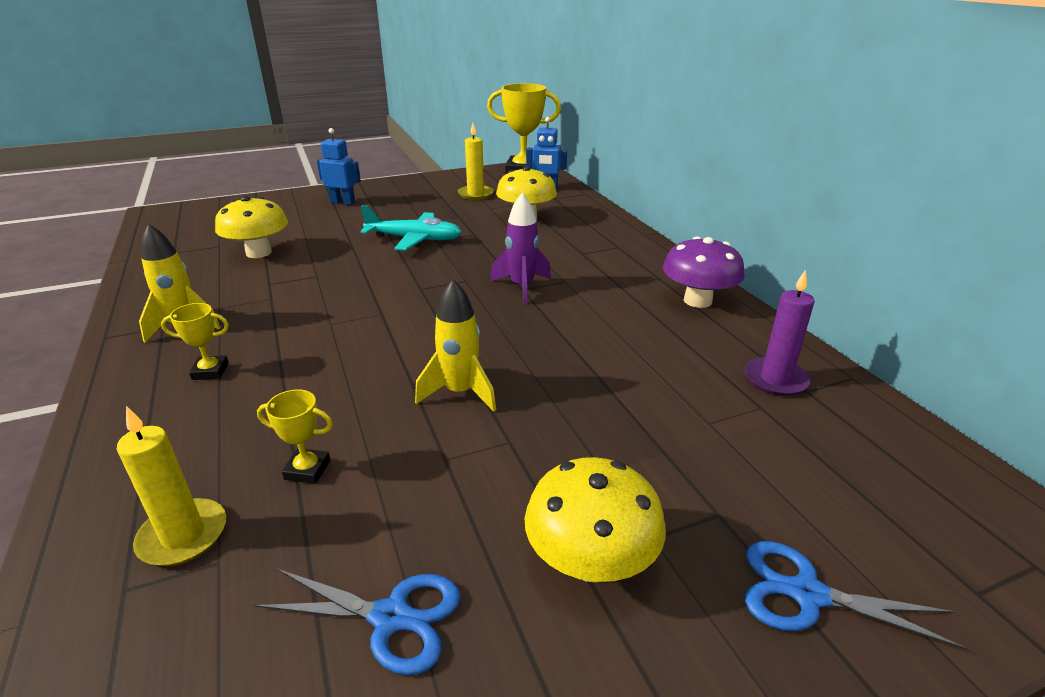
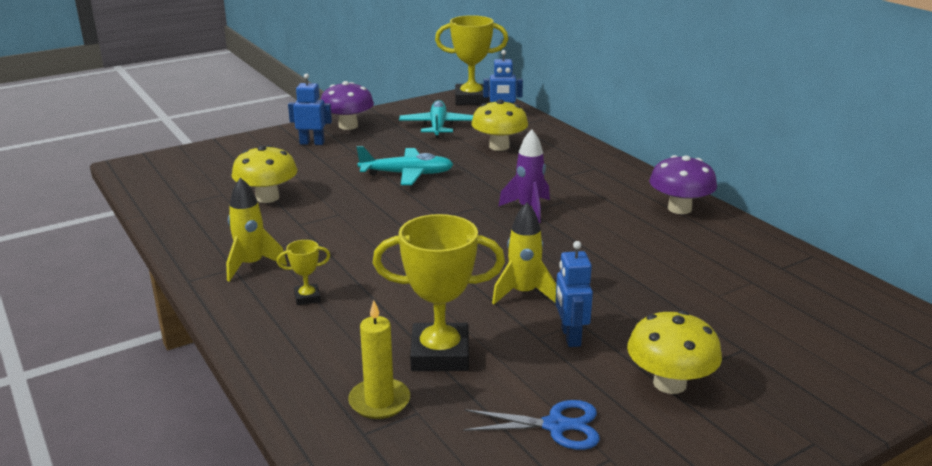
camera: 10 degrees left, 5 degrees down
(307, 470) = (440, 354): yellow trophy -> yellow trophy, size x2.16
(388, 189) = (348, 126): none -> purple mushroom
(475, 194) = (438, 126): yellow candle -> turquoise plane
(487, 463) = (570, 337): none -> blue robot
(775, 379) = (757, 262): purple candle -> none
(807, 594) = (810, 384): blue scissors -> none

